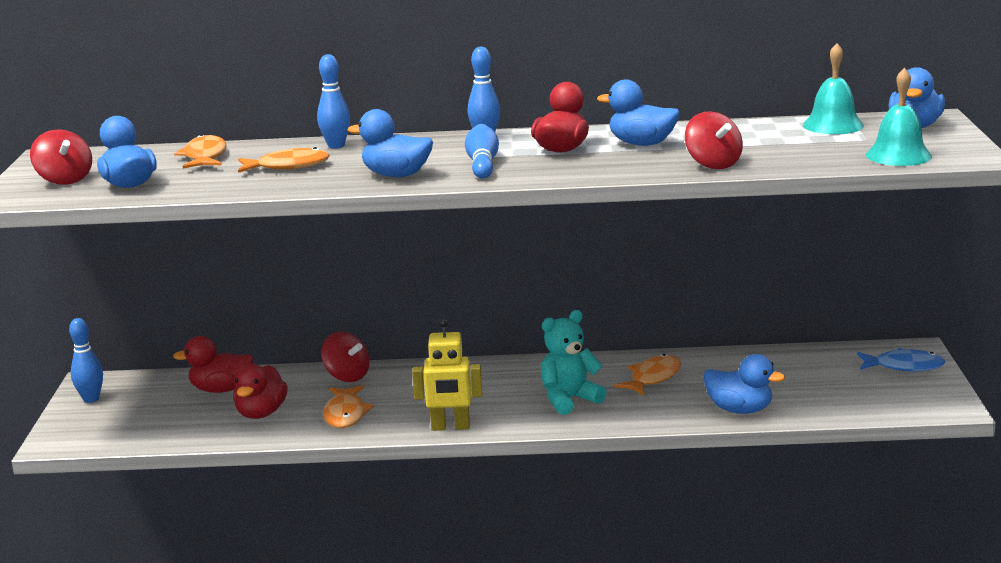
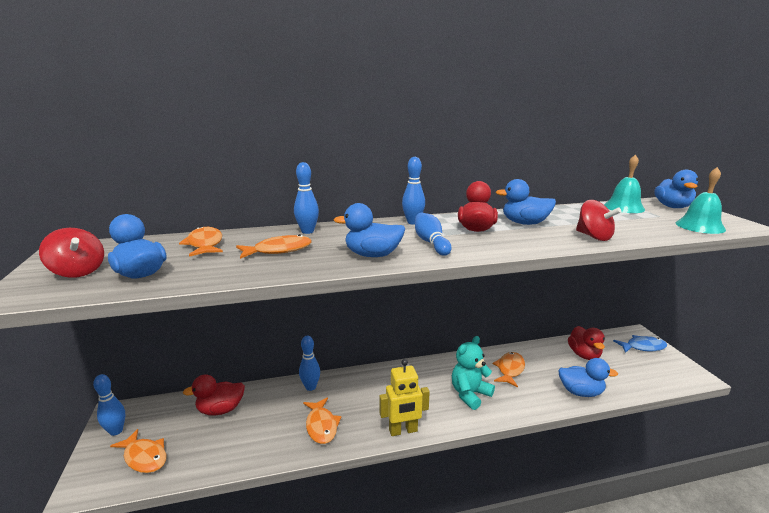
camera: 15 degrees left, 0 degrees up
(123, 423) = (144, 457): none -> orange fish
(261, 413) = (257, 432): red duck -> red duck (584, 355)
(347, 376) = (310, 387): red spinning top -> blue bowling pin

